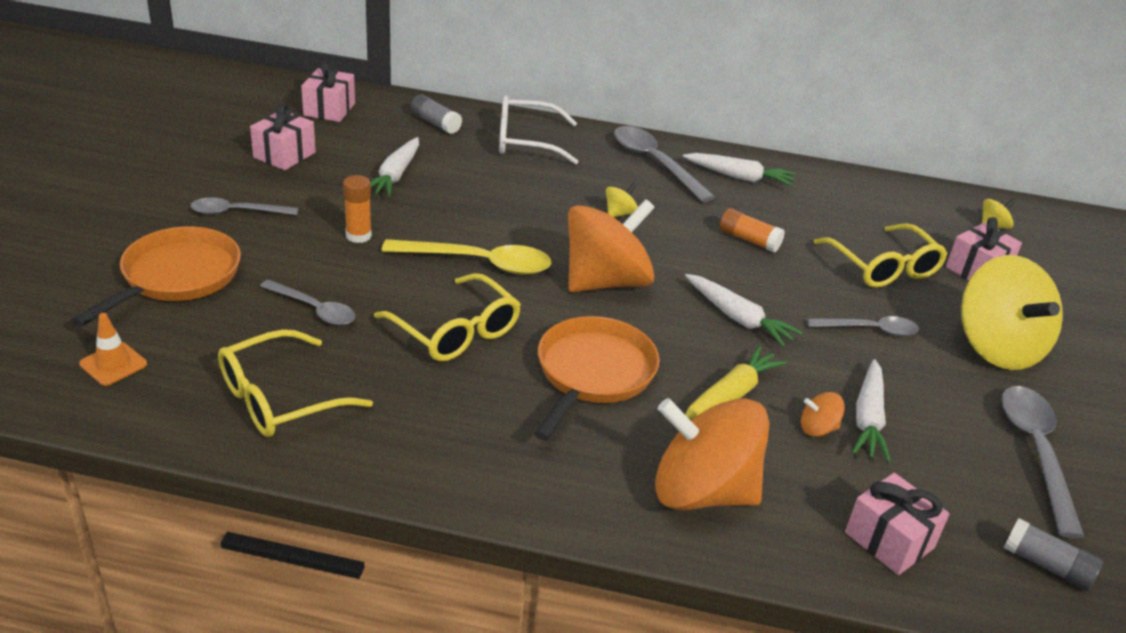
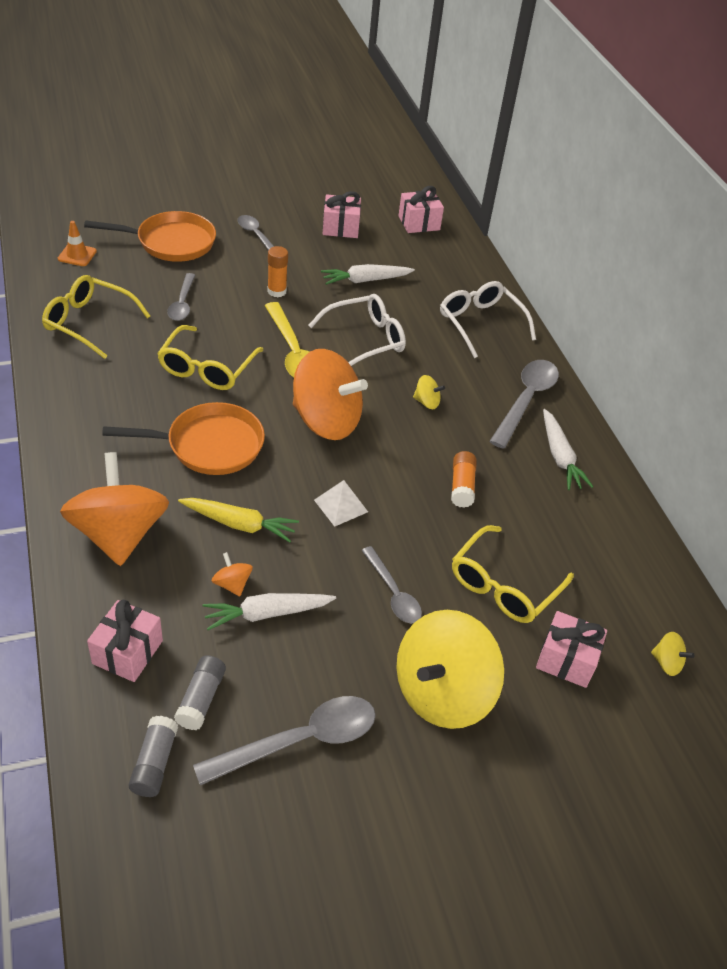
camera: 60 degrees right, 10 degrees up
(435, 123) = (455, 273): grey glue stick -> grey glue stick (201, 699)
(495, 212) = (365, 340): none -> white glasses
(738, 318) = (341, 505): white carrot -> white pyramid

